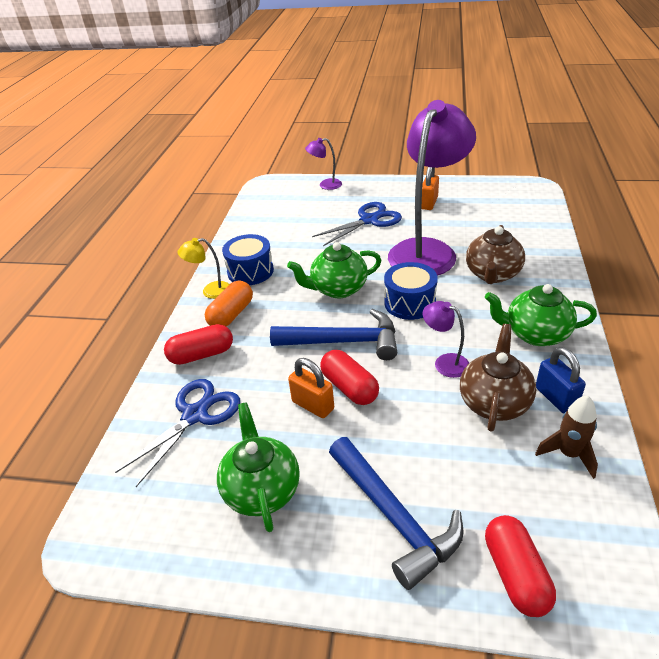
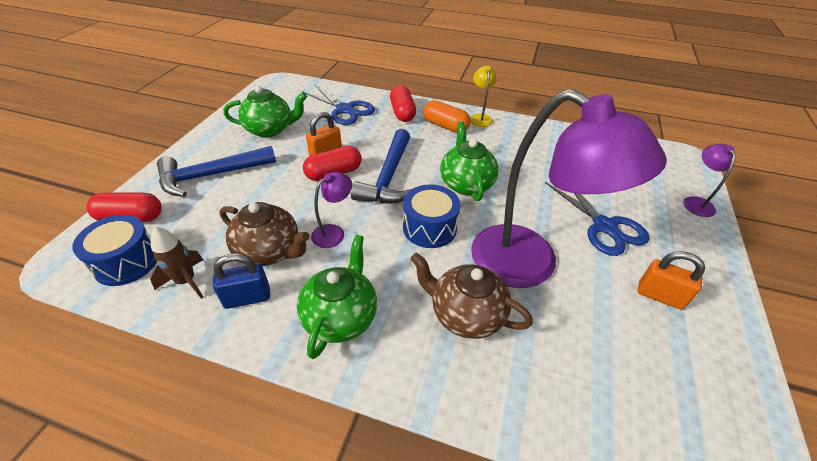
camera: 95 degrees right, 5 degrees up
(250, 271) = (505, 137): blue drum -> blue drum (127, 262)

